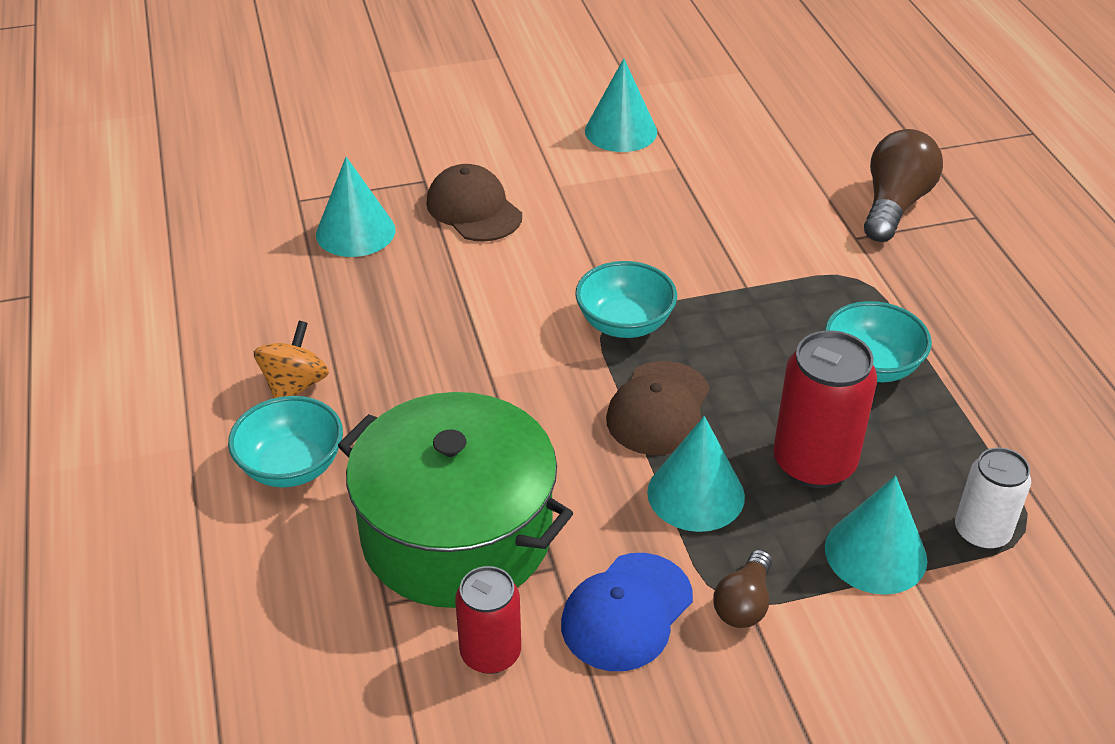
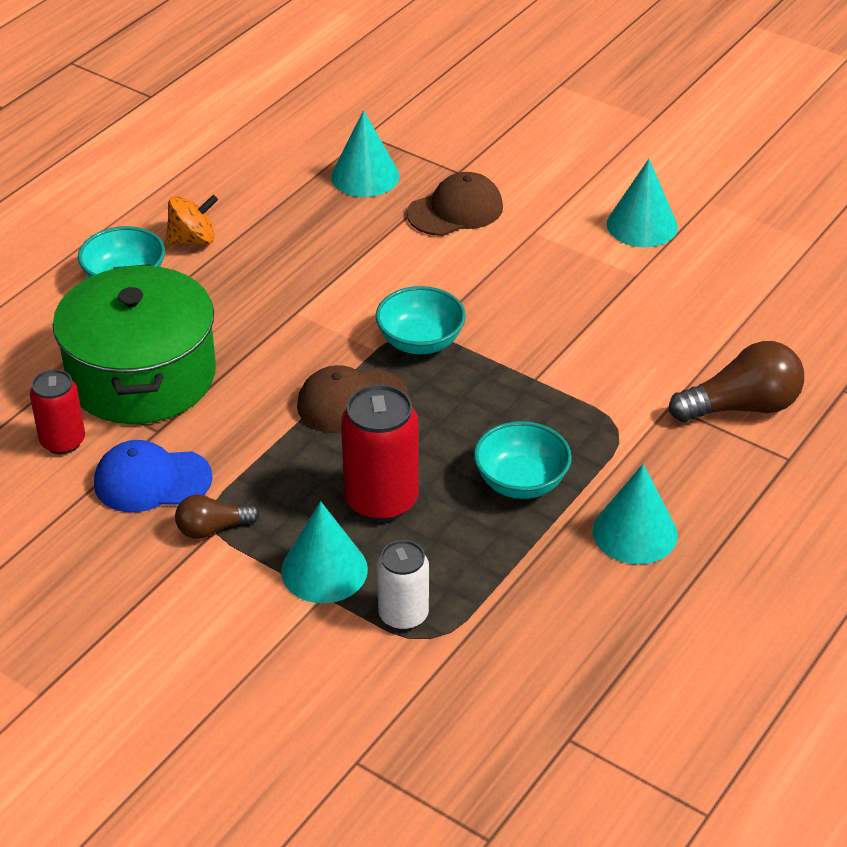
camera: 50 degrees right, 0 degrees up
(474, 209) = (455, 210): brown cap -> brown cap turned 45 degrees clockwise
(696, 494) = (288, 459): turquoise cone -> turquoise cone (635, 532)

